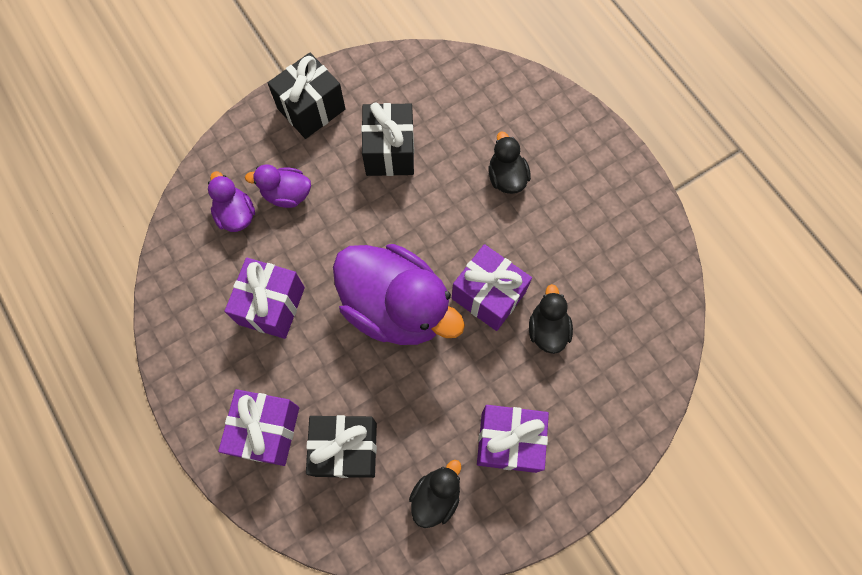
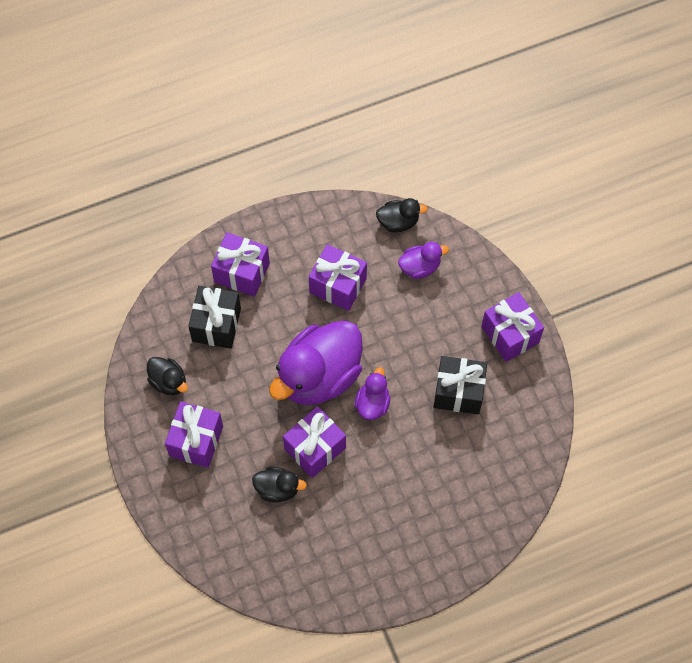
camera: 100 degrees right, 5 degrees down
(287, 194) = (432, 306): purple duck -> purple duck (372, 403)
(311, 109) = (510, 334): black gift -> purple gift
(506, 177) = (418, 484): black duck -> black duck (398, 222)

